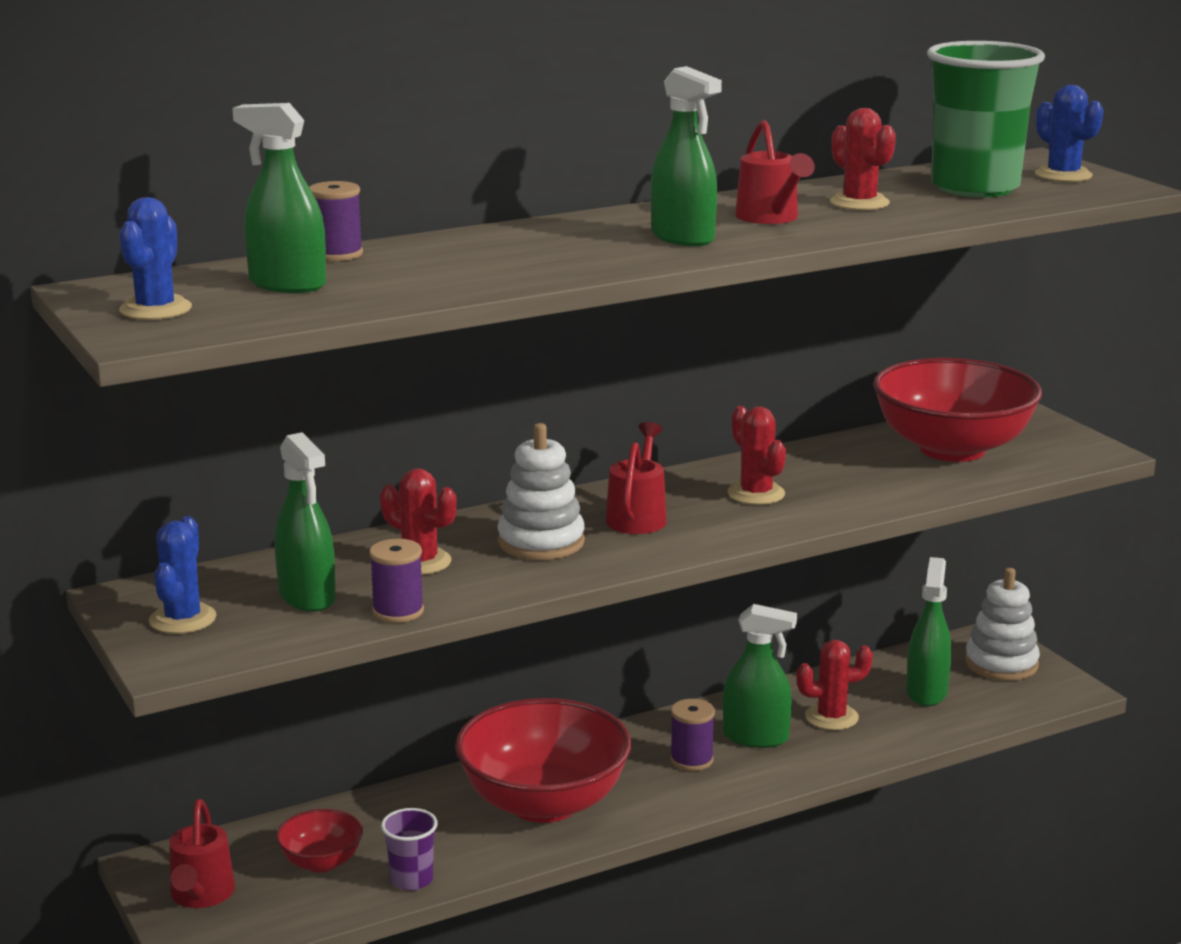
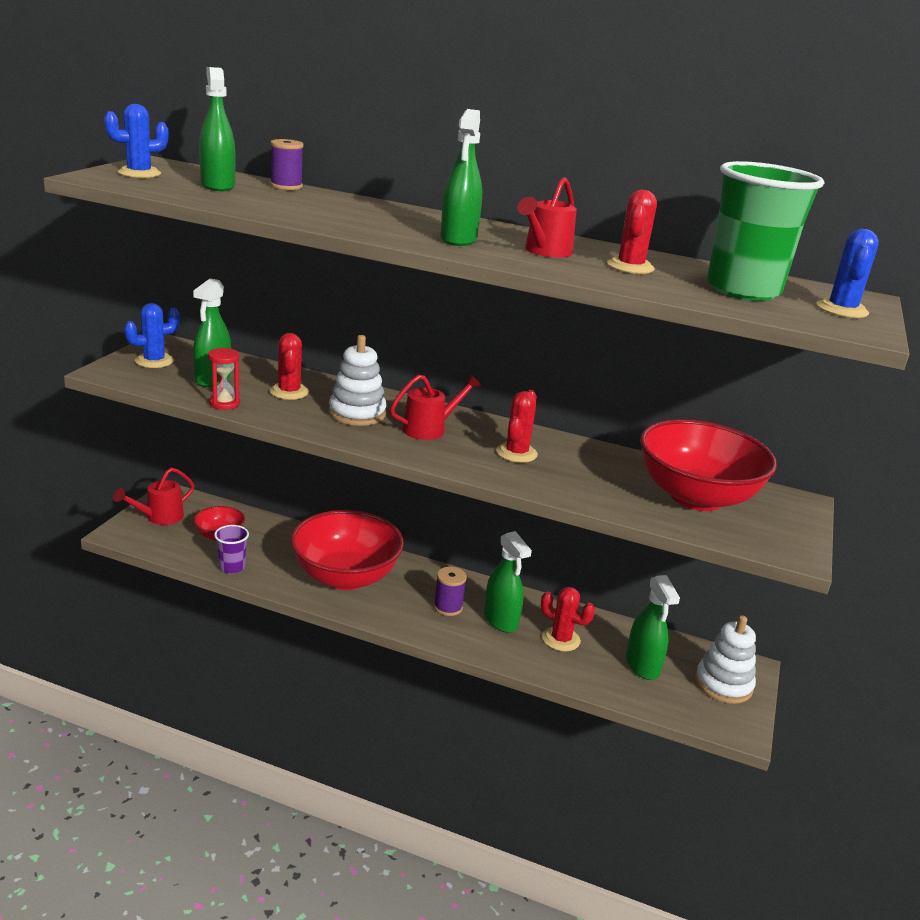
camera: 45 degrees right, 5 degrees up
(398, 611) = (224, 403): purple spool -> red hourglass
(926, 692) = (642, 665): green spray bottle -> green spray bottle turned 105 degrees clockwise

